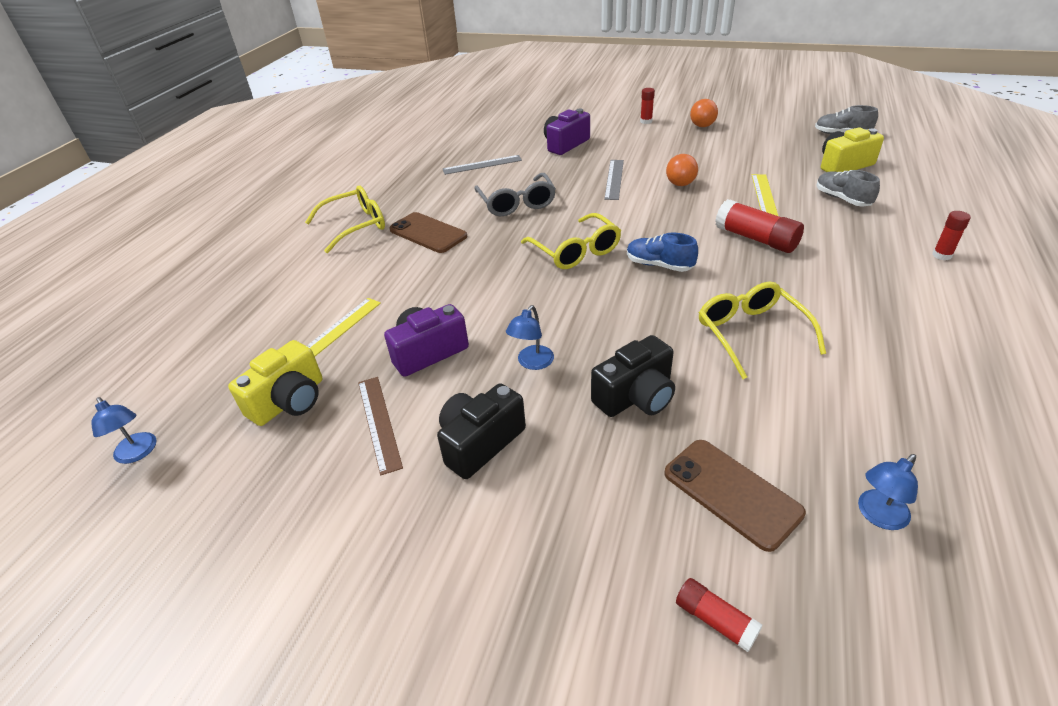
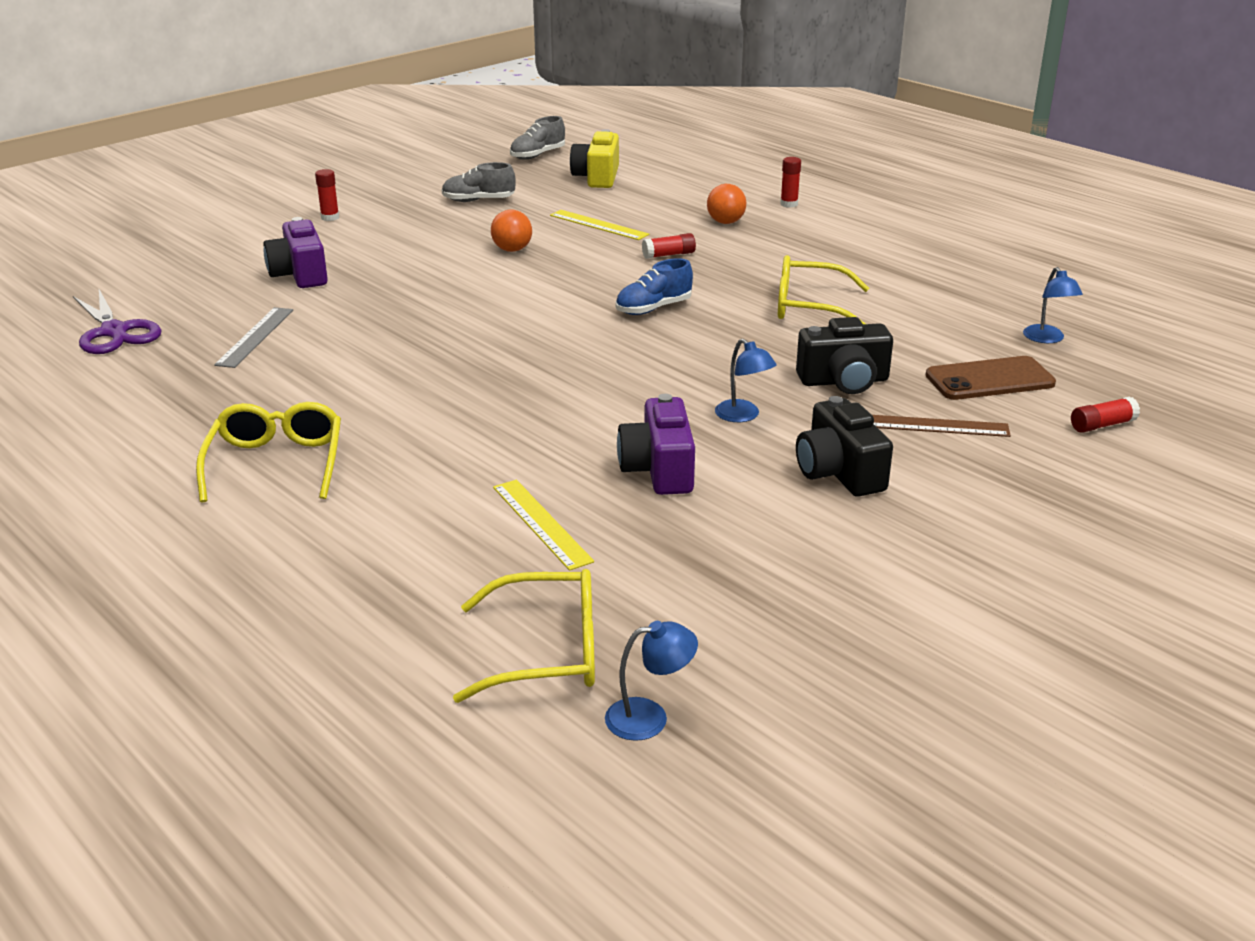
camera: 65 degrees left, 10 degrees down
(289, 401) = (655, 580): yellow camera -> none
(379, 422) = (755, 524): brown ruler -> brown ruler (932, 425)
(428, 233) = (387, 415): brown phone -> none
(455, 134) = (114, 332): none -> purple scissors
(517, 203) = (404, 342): grey glasses -> none
(575, 251) = (567, 339): yellow glasses -> yellow glasses (547, 652)
(614, 179) = (442, 275): grey ruler -> none
(636, 396) = (844, 381): black camera -> black camera turned 90 degrees clockwise
(702, 126) = (400, 198): orange ball -> orange ball (725, 222)
(756, 239) = (669, 255): red glue stick -> red glue stick, size x0.55
(842, 199) = (654, 200): grey shoe -> grey shoe (478, 201)

